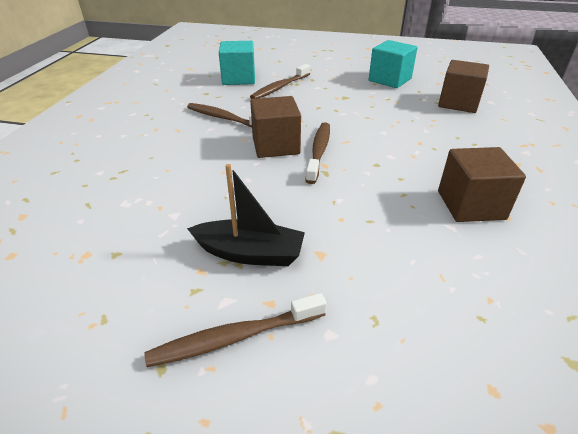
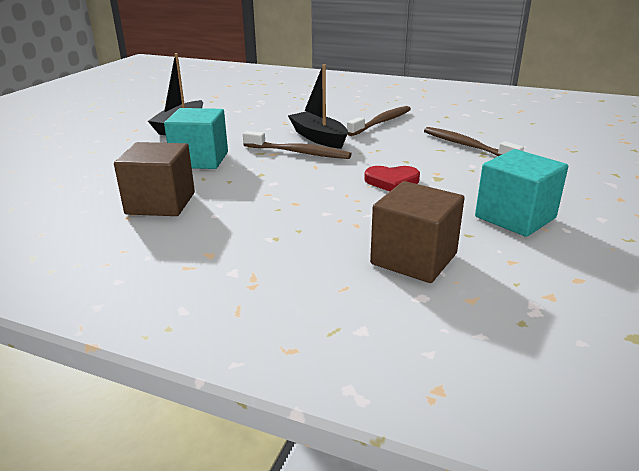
camera: 100 degrees right, 10 degrees down
(234, 337) = (121, 122): brown toothbrush -> none
(238, 78) = (493, 129): turquoise cube -> turquoise cube (200, 160)
(275, 145) = (318, 138): brown cube -> black boat
(360, 111) = (392, 181): none -> red heart

